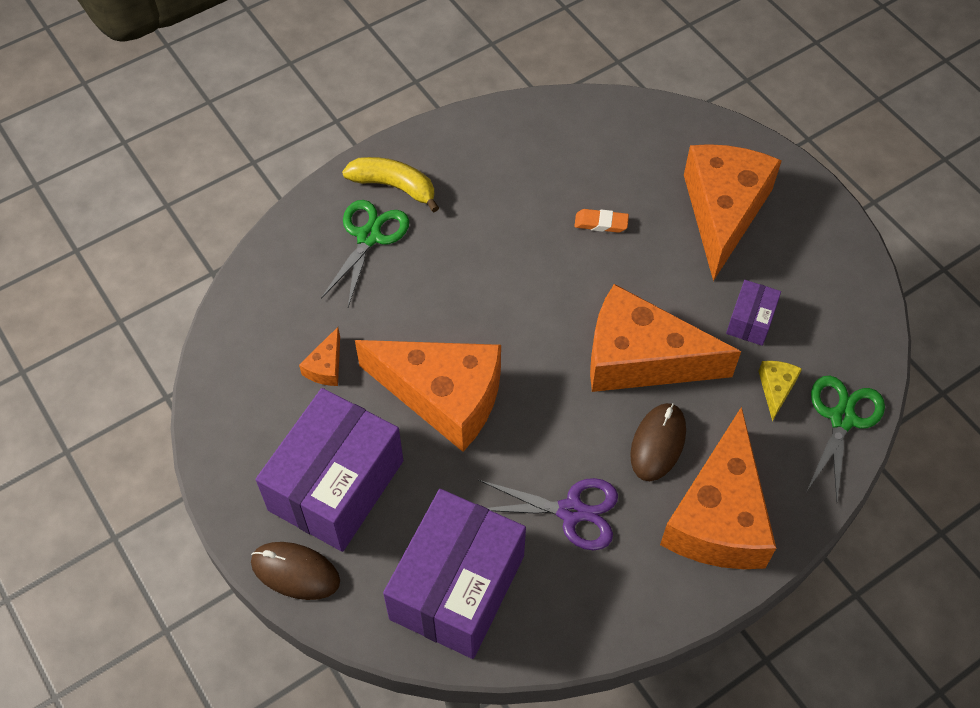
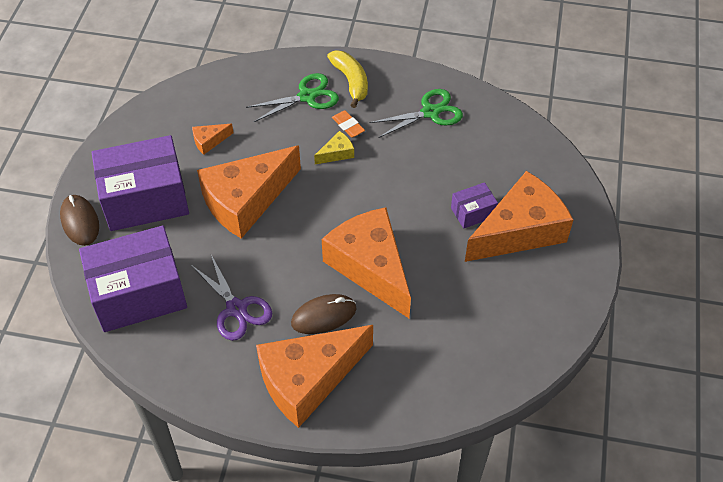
camera: 45 degrees right, 5 degrees down
(444, 396) = (246, 201): orange cheese -> orange cheese turned 75 degrees clockwise
(601, 223) = (438, 182): orange eraser -> orange eraser (348, 126)
(750, 321) = (459, 299): purple box -> purple box (473, 212)
(776, 389) = (426, 346): yellow cheese -> yellow cheese (337, 153)
(842, 418) = (444, 394): green scissors -> green scissors (430, 112)

